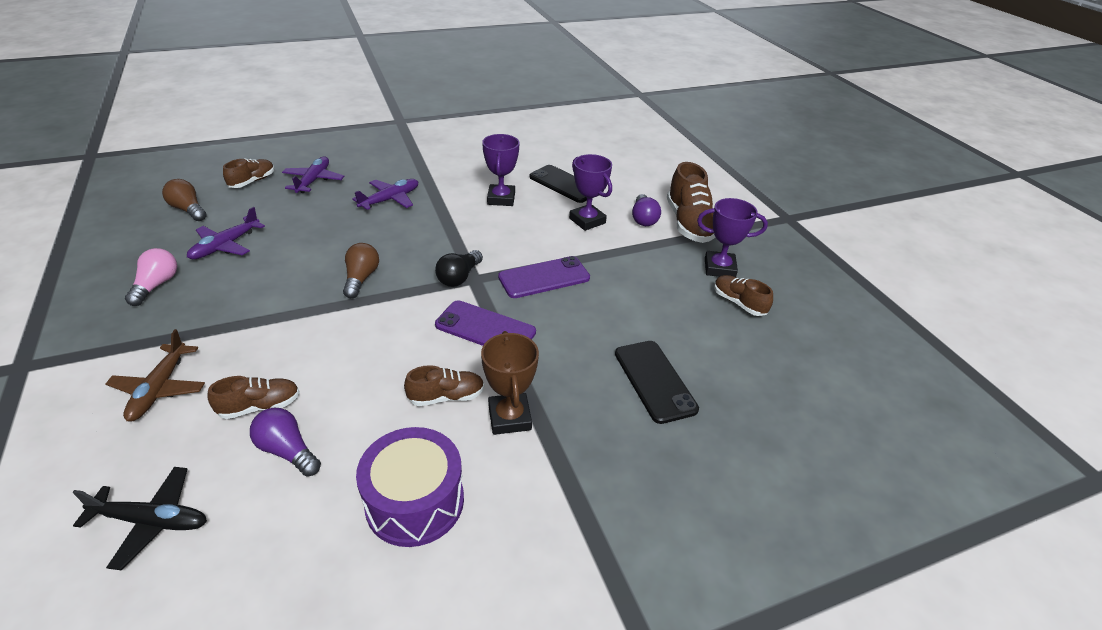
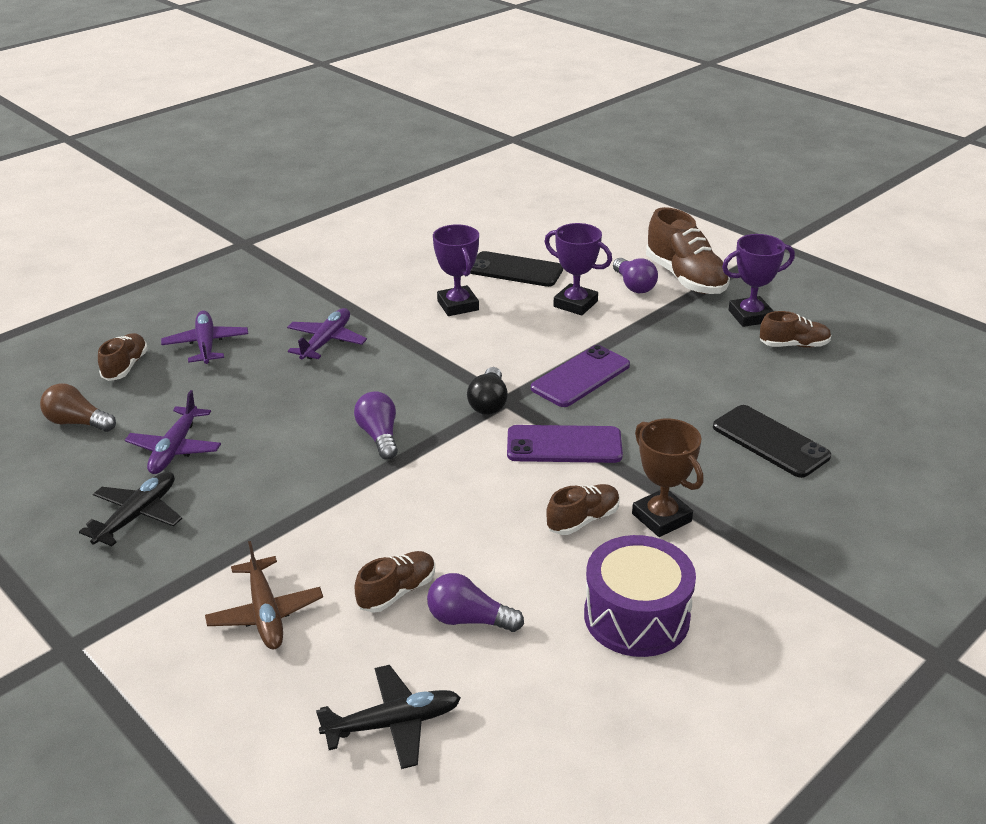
camera: 20 degrees left, 5 degrees down
(156, 285) = (137, 516): pink light bulb -> black plane
(361, 278) = (379, 436): brown light bulb -> purple light bulb
(738, 303) = (794, 345): brown shoe -> brown shoe turned 150 degrees clockwise

